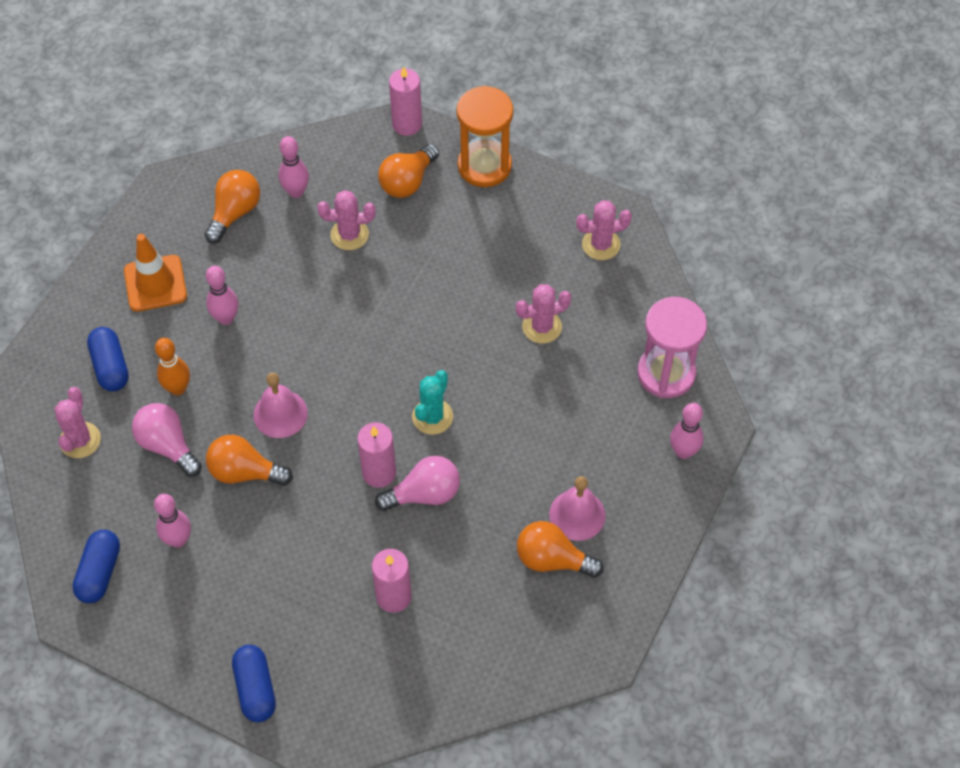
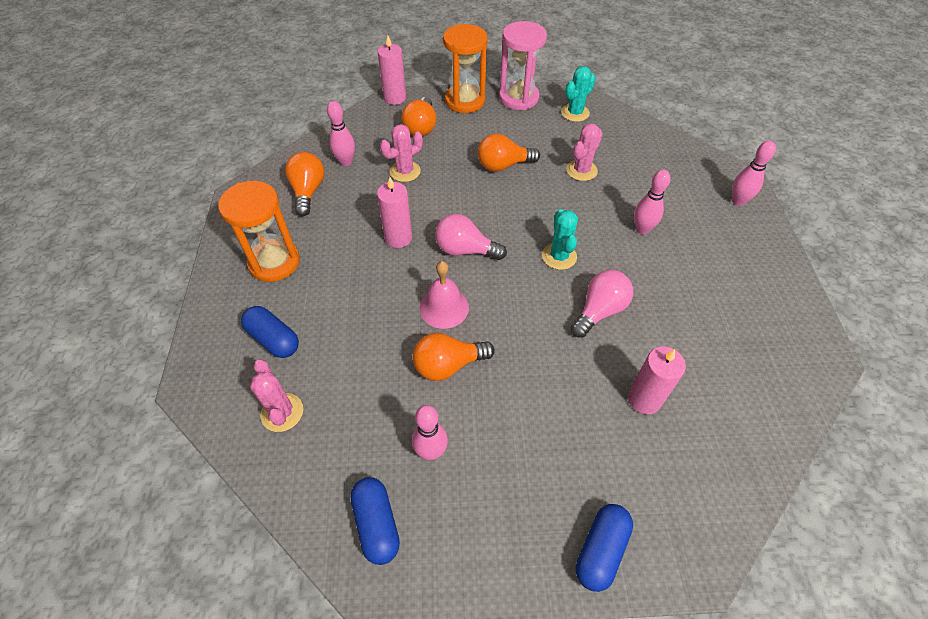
camera: 30 degrees left, 5 degrees down
(155, 283) = (274, 262): orange traffic cone -> orange hourglass
(168, 445) = (366, 377): pink light bulb -> pink light bulb (465, 250)
(178, 388) = (345, 328): orange bowling pin -> none
(226, 318) = (350, 261): pink bowling pin -> pink bowling pin (642, 229)
(255, 688) = (600, 550): blue capsule -> blue capsule turned 75 degrees clockwise
(379, 473) = (553, 312): pink candle -> pink candle (398, 238)
(552, 559) = (728, 309): orange light bulb -> orange light bulb (503, 165)
(577, 515) = (714, 271): pink bell -> none
(601, 244) = (575, 113): pink cactus -> turquoise cactus
(666, 373) = (682, 163): pink hourglass -> pink hourglass (518, 98)

